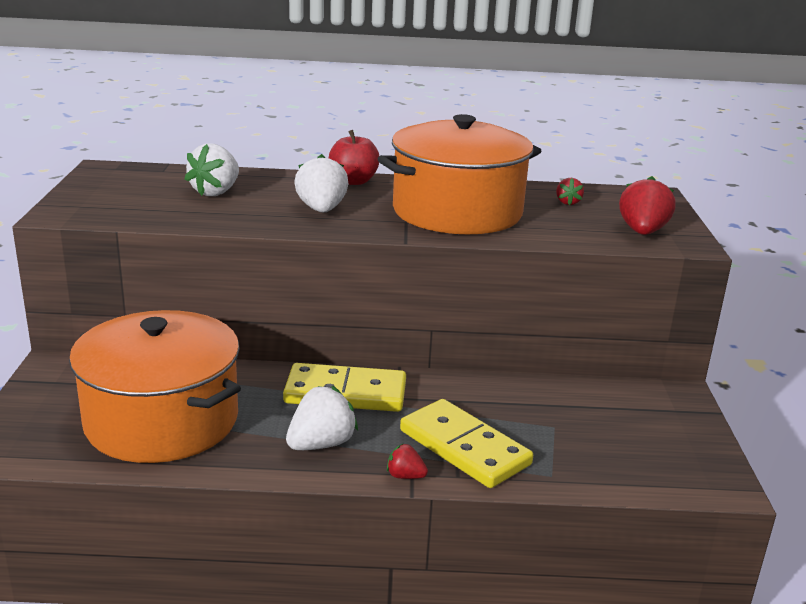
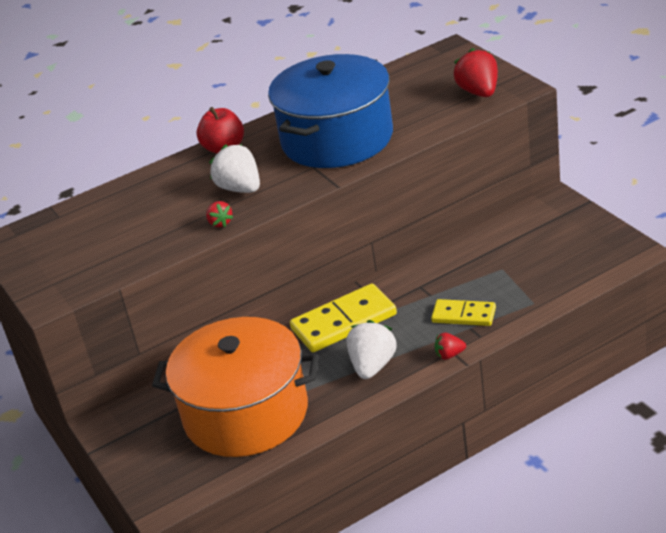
camera: 25 degrees left, 10 degrees up
(216, 192) = (136, 214): white strawberry -> none
(457, 212) = (337, 139): orange pot -> blue pot
(464, 447) = (464, 315): yellow domino -> yellow domino, size x0.61
(568, 202) = (401, 89): red strawberry -> red strawberry (220, 223)

